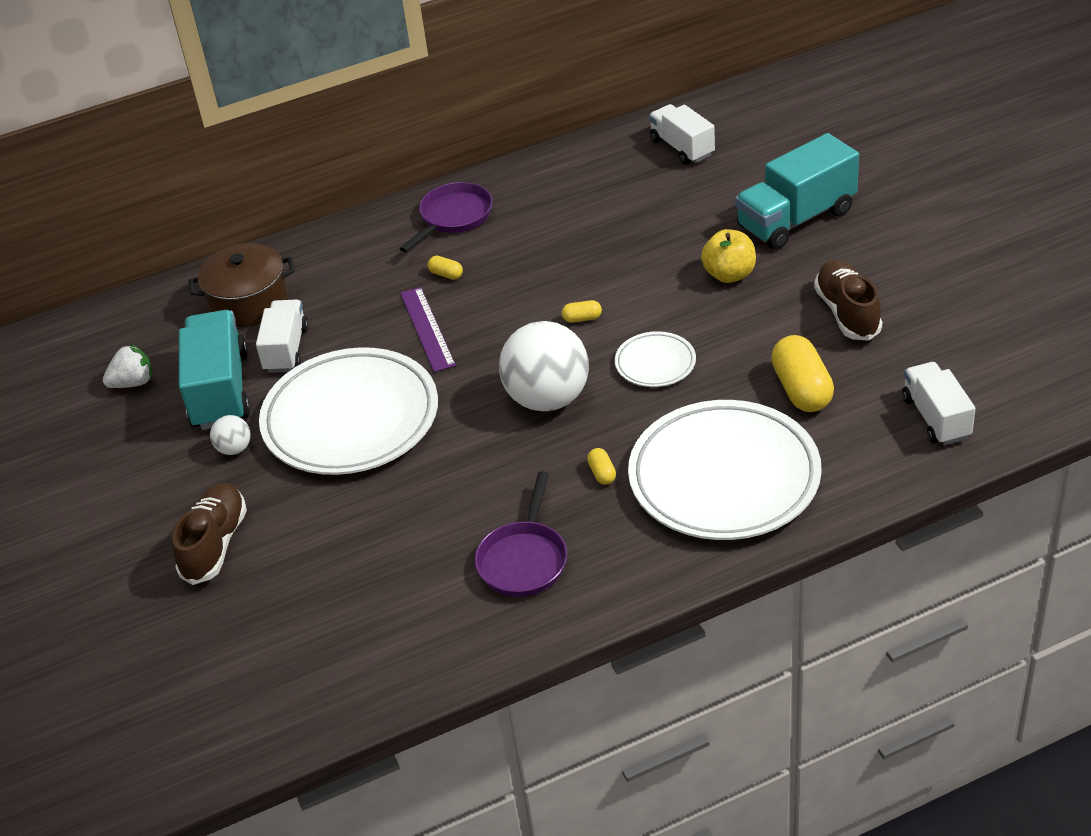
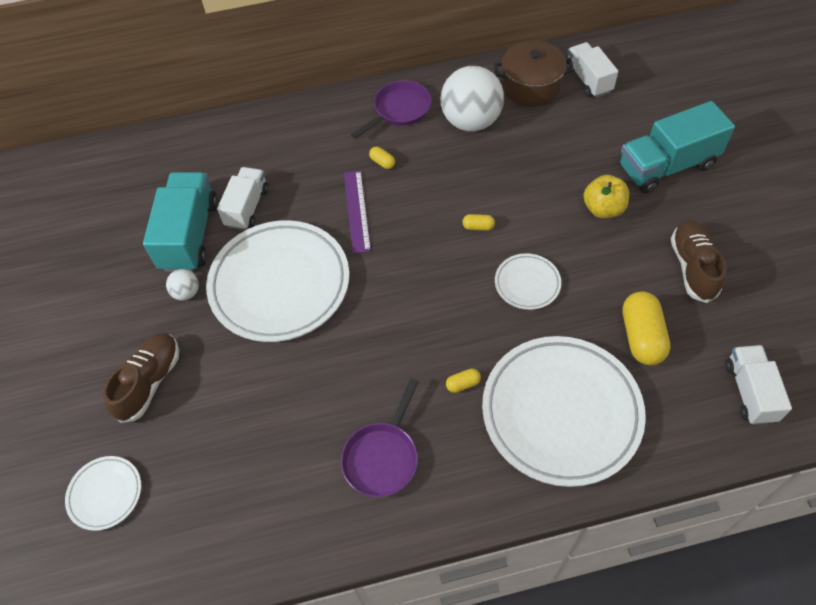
camera: 10 degrees right, 15 degrees up
(133, 383) = (129, 213): white strawberry -> none
(193, 661) = (105, 494): none -> white plate
(248, 302) = (230, 157): brown pot -> brown pot (531, 86)
(547, 398) = (435, 299): white ball -> white ball (471, 121)
(602, 473) = (463, 384): yellow capsule -> yellow capsule turned 75 degrees clockwise

